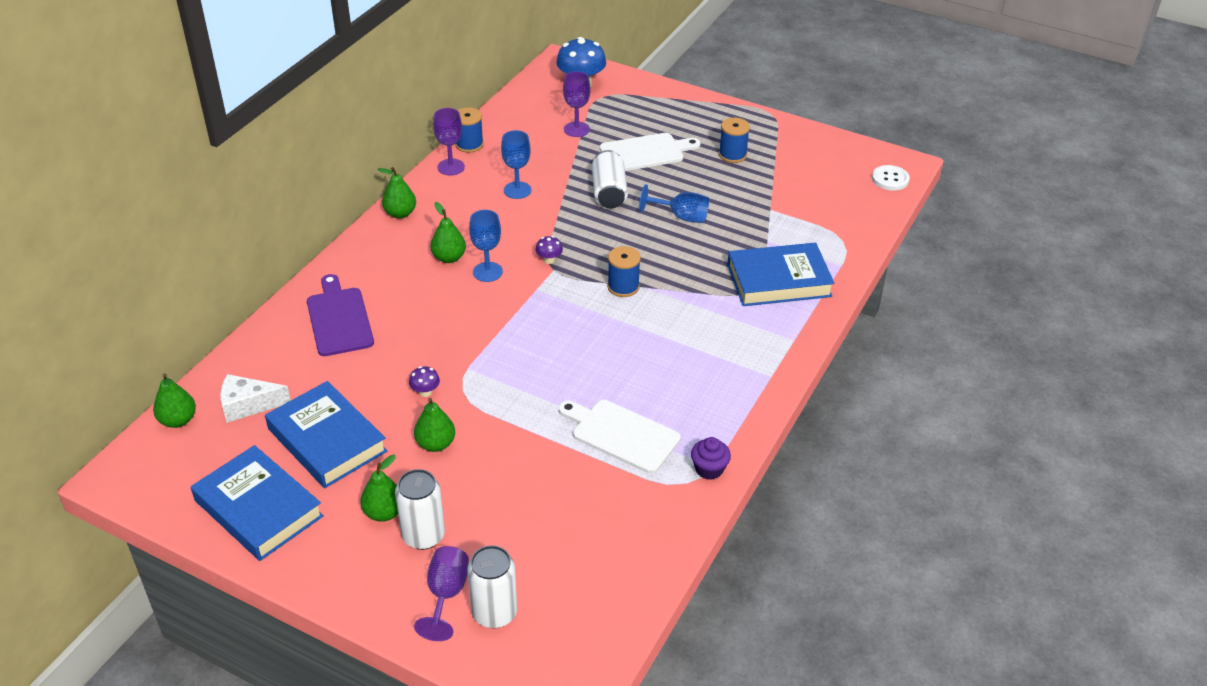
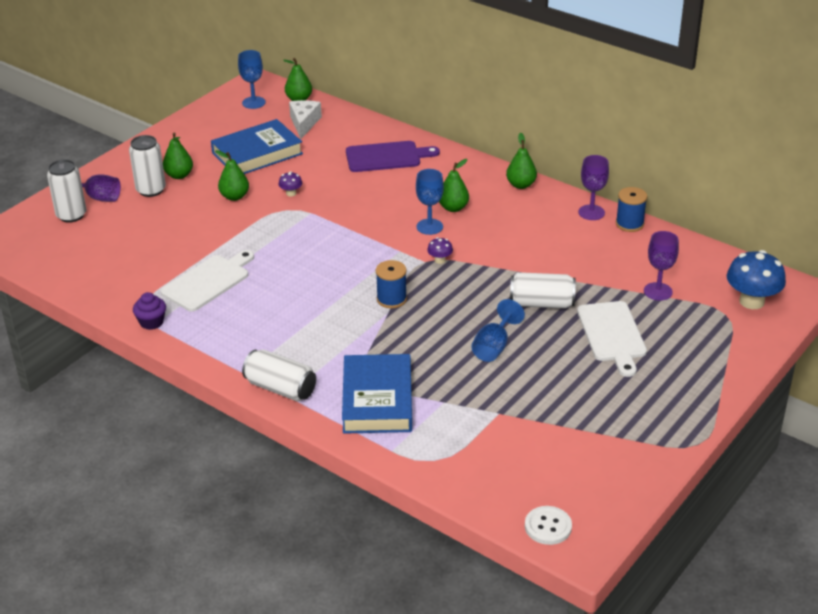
camera: 100 degrees right, 5 degrees down
(258, 508) = (205, 130): blue book -> none
(517, 190) = (550, 248): blue goblet -> blue goblet (253, 102)
(732, 155) = (606, 399): blue spool -> none
(785, 346) = (280, 388): none -> white can

